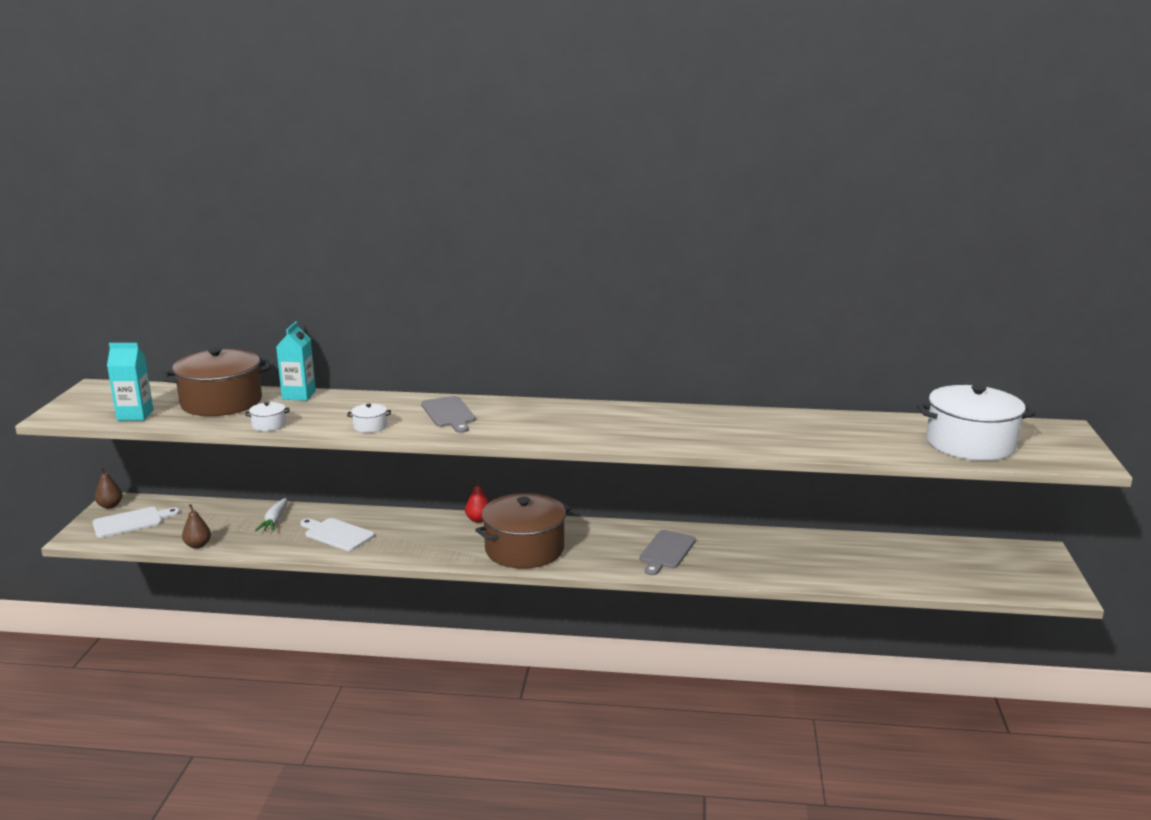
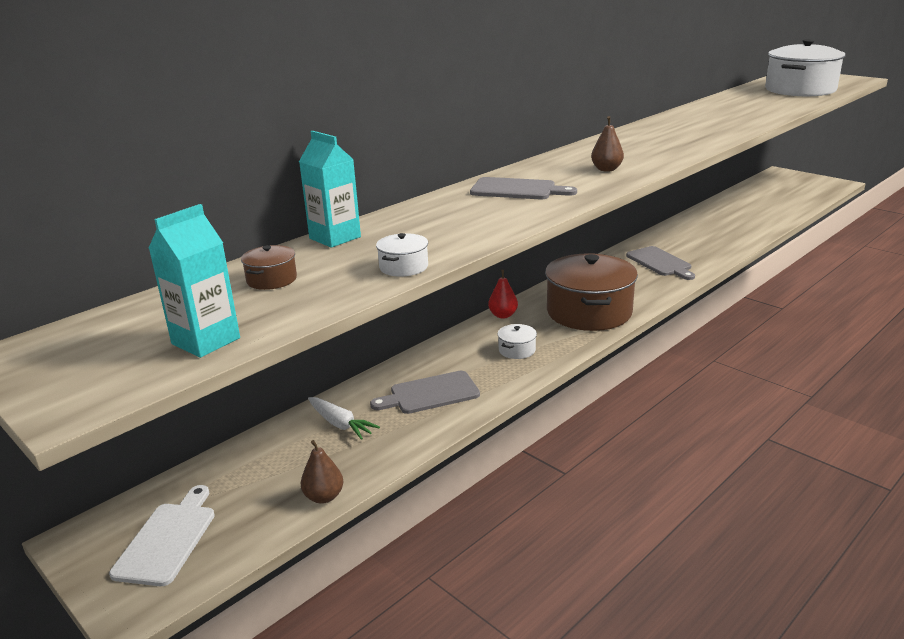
camera: 50 degrees left, 5 degrees up
(110, 506) = (82, 548): brown pear -> brown pear (606, 169)
(221, 402) = (271, 279): brown pot -> brown pot, size x0.40
(337, 534) = (430, 393): white cutting board -> grey cutting board
(370, 426) = (496, 223): white pot -> white pot (517, 350)

